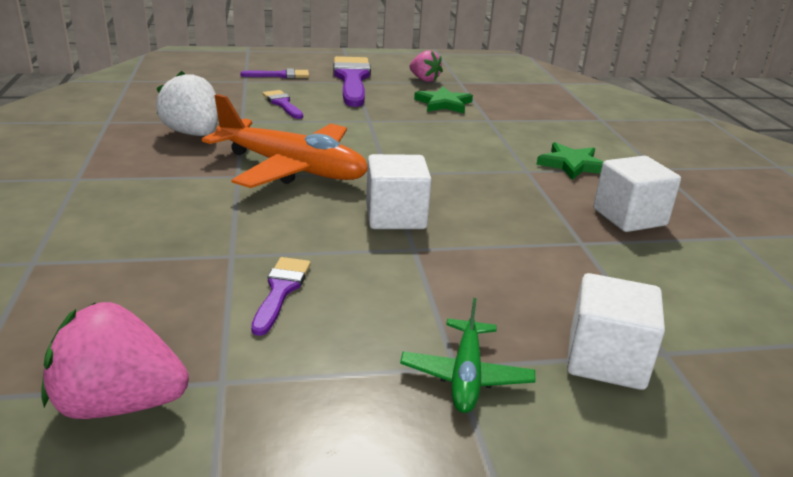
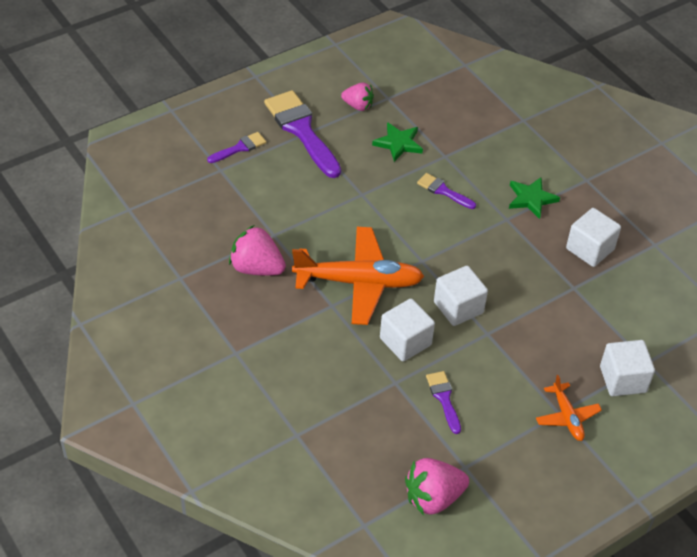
camera: 25 degrees left, 20 degrees up
(193, 134) = (256, 268): white strawberry -> pink strawberry
(282, 104) = (281, 196): purple brush -> purple brush (443, 191)
(291, 224) = (405, 341): none -> white cube
(466, 376) = (567, 417): green plane -> orange plane

